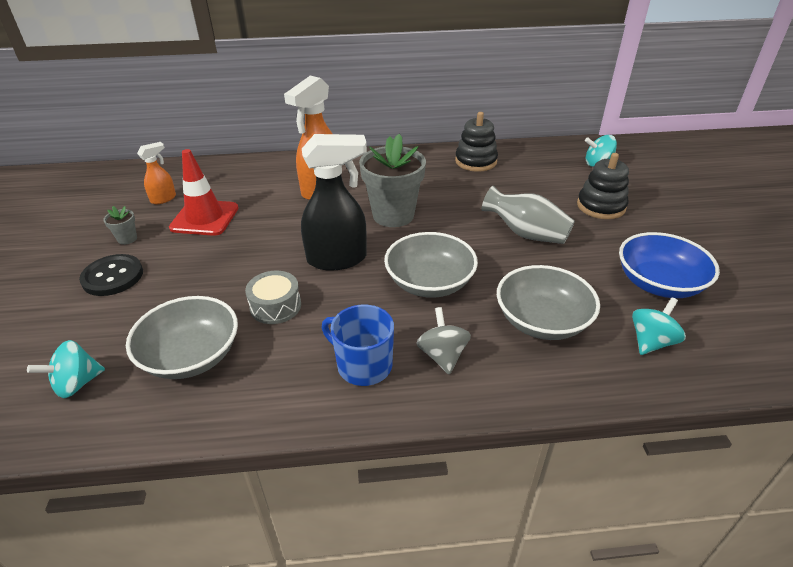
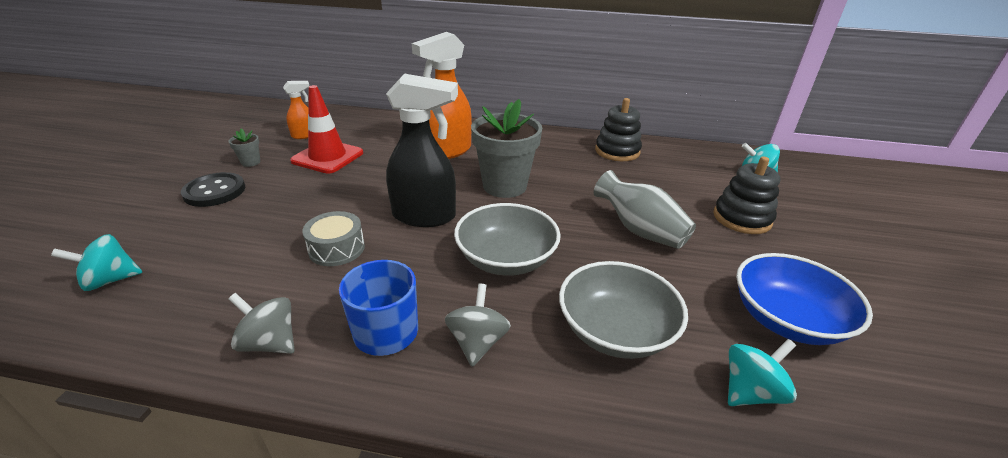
camera: 15 degrees right, 5 degrees down
(191, 356) = (226, 279): grey bowl -> none
(272, 398) = (270, 343): none -> grey spinning top

